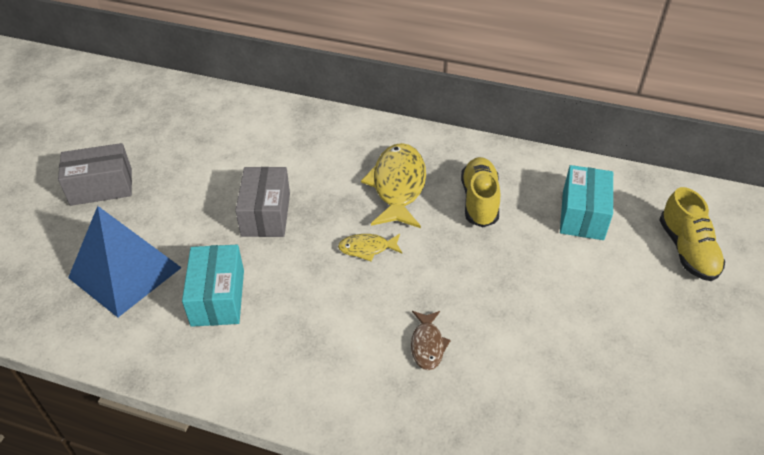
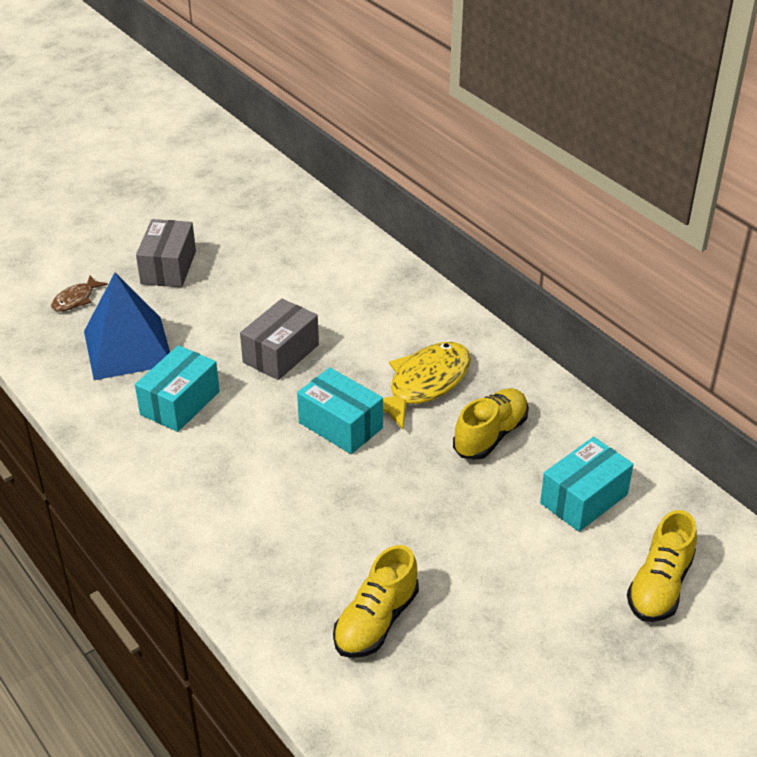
camera: 35 degrees right, 5 degrees down
(101, 187) = (168, 267): grey box -> grey box turned 75 degrees clockwise
(367, 248) = (340, 425): yellow fish -> turquoise box
(427, 345) = (313, 529): brown fish -> brown fish (76, 299)
(545, 392) = (376, 621): none -> yellow shoe

